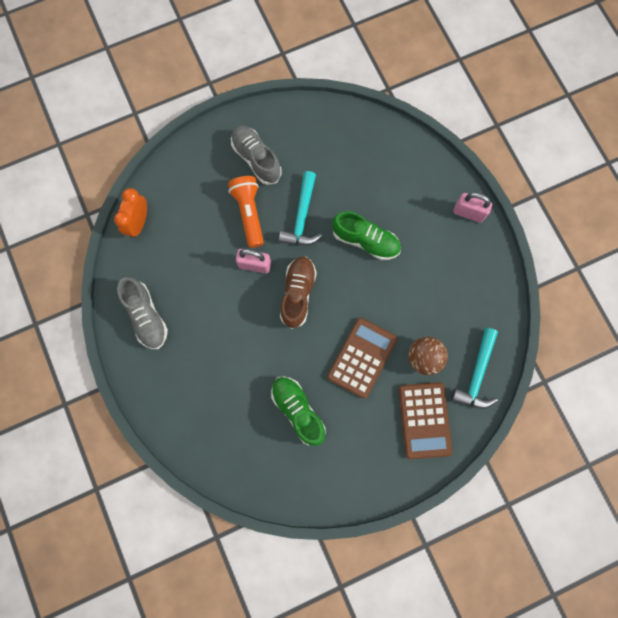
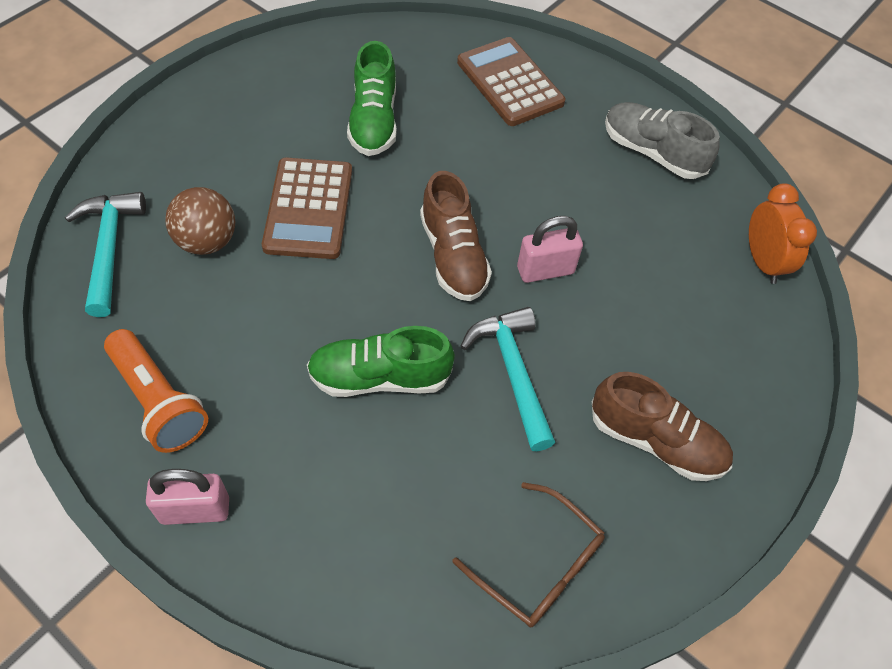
camera: 150 degrees right, 20 degrees down
(249, 213) = (605, 342): orange flashlight -> orange flashlight (158, 401)
(256, 159) = (656, 441): grey shoe -> brown shoe
(298, 410) = (373, 121): green shoe -> green shoe turned 60 degrees clockwise
(336, 132) = (538, 565): none -> brown glasses
(424, 420) = (180, 167): brown calculator -> brown calculator (510, 82)

